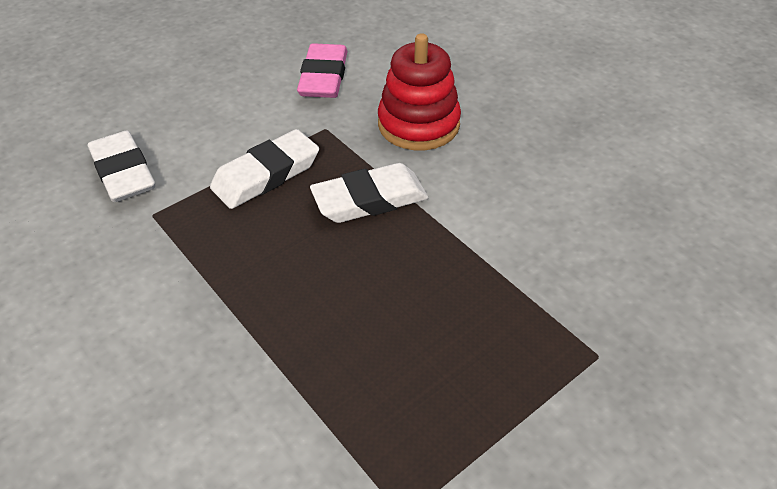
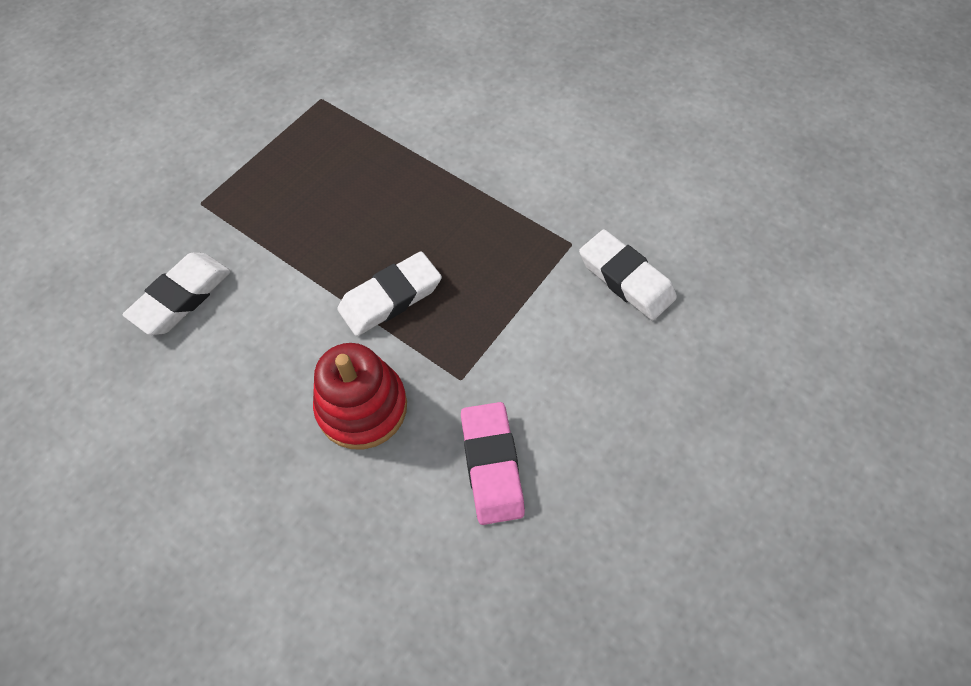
camera: 165 degrees right, 15 degrees up
(266, 175) = (494, 304): white eraser -> white eraser (181, 297)

